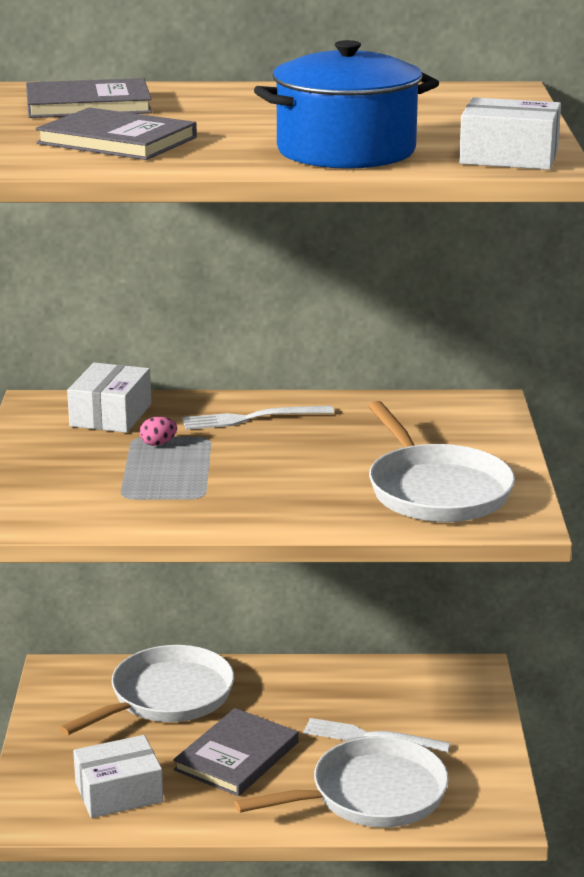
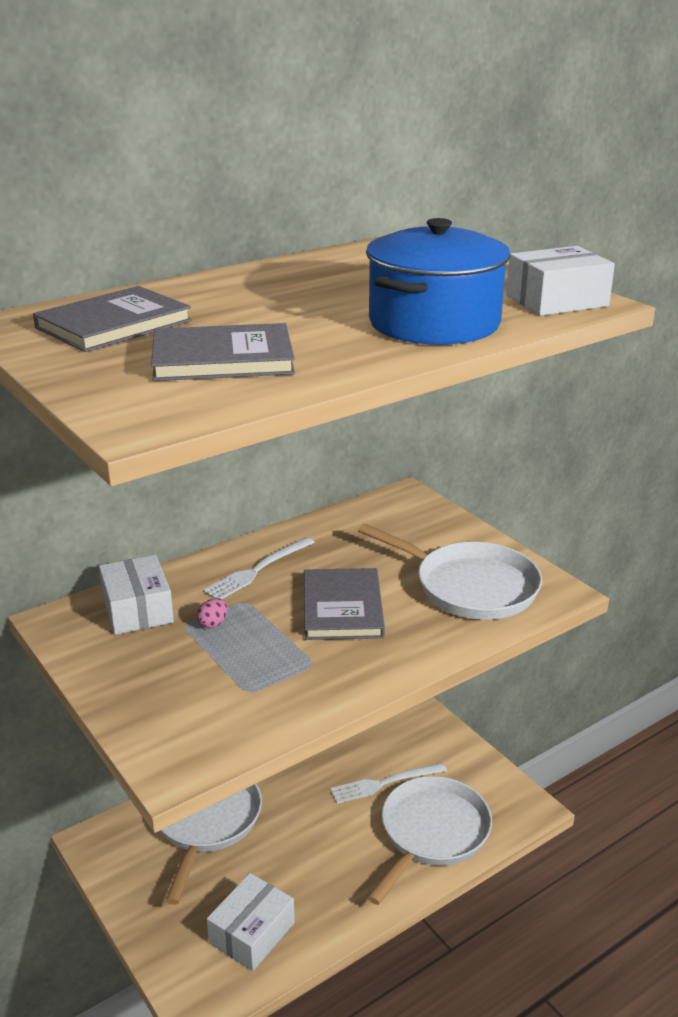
camera: 35 degrees left, 5 degrees up
(237, 756) = (309, 849): grey book -> grey book (342, 608)

